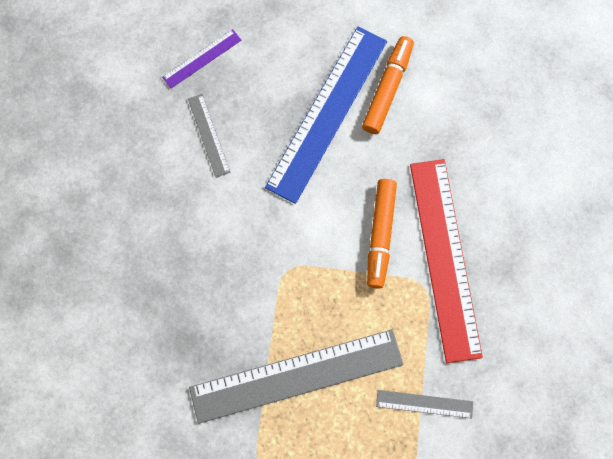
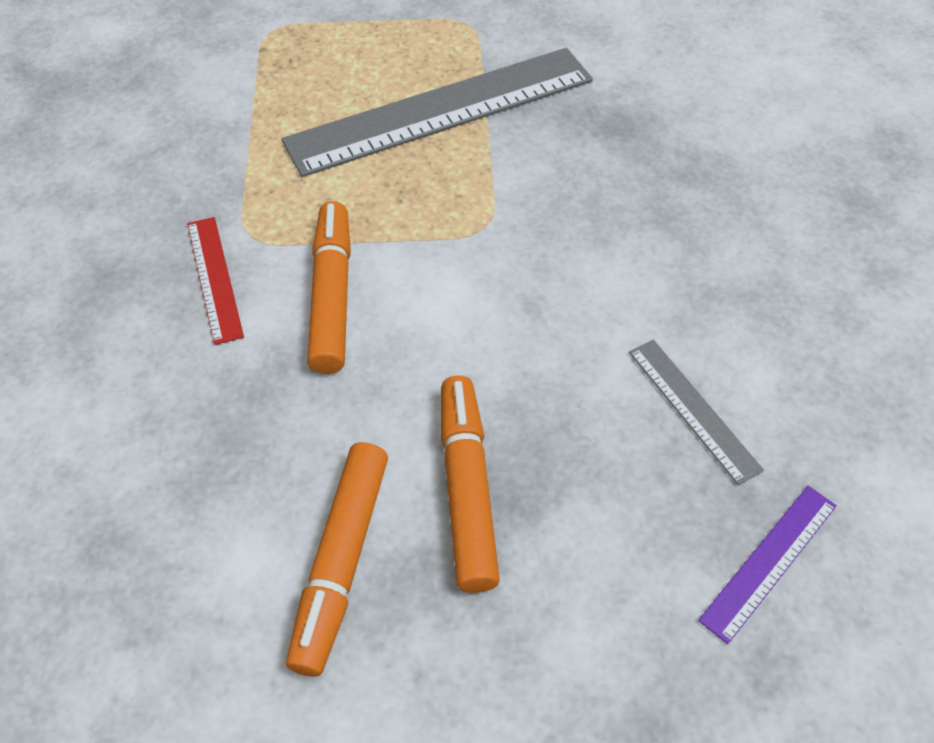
camera: 170 degrees right, 20 degrees down
(327, 113) = (466, 489): blue ruler -> orange marker
(424, 404) = (247, 105): grey ruler -> none
(445, 258) = (214, 278): red ruler -> red ruler, size x0.45

